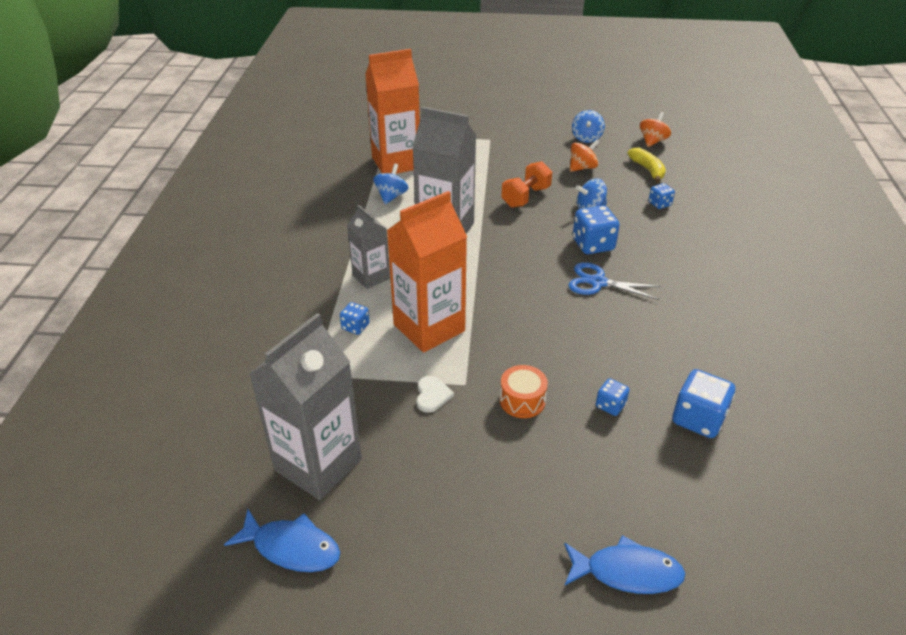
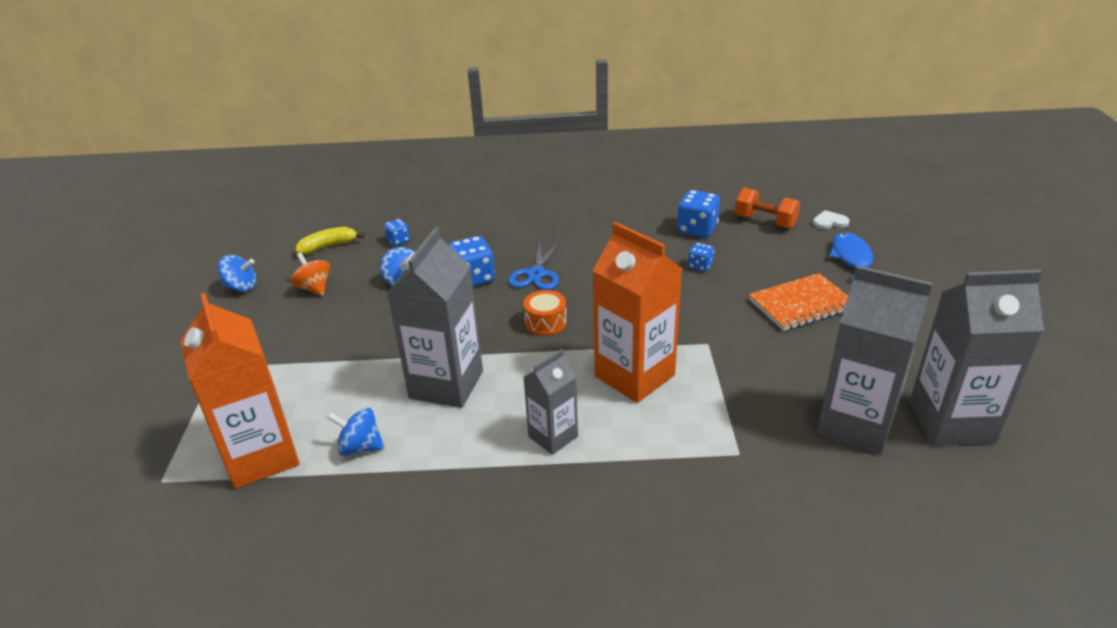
camera: 95 degrees left, 5 degrees down
(291, 547) = (951, 422): blue fish -> grey carton
(355, 327) = (649, 434): blue dice -> none
(432, 395) = (731, 362): white heart -> white heart (829, 222)
(521, 480) = (801, 304): none -> orange notebook
(522, 400) = (714, 309): orange drum -> orange drum (545, 323)
(526, 197) = (375, 326): orange dumbbell -> orange dumbbell (765, 222)
(652, 141) = (265, 243): orange spinning top -> none

